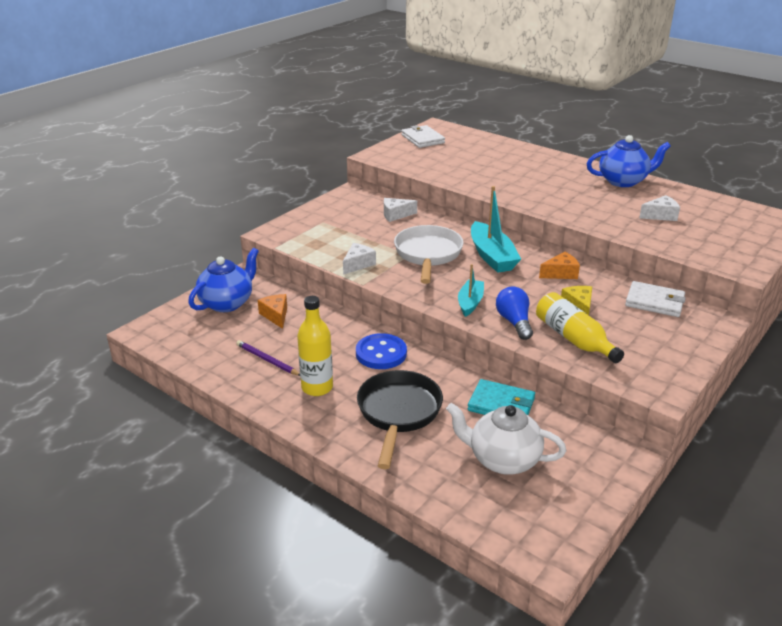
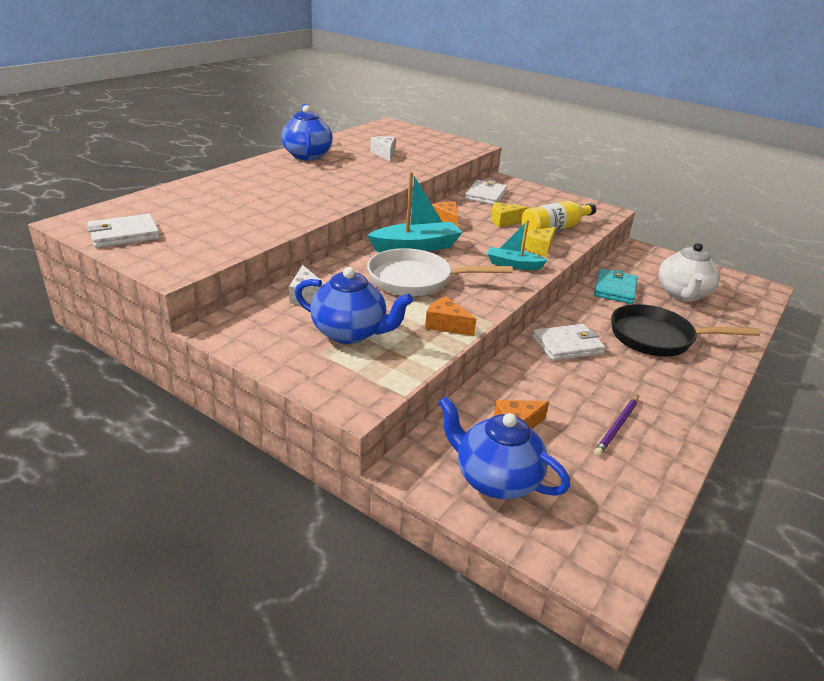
camera: 95 degrees left, 0 degrees up
(317, 387) = (647, 386): yellow bottle -> none
(346, 230) = (350, 333): none -> blue teapot
(358, 264) = (446, 325): white cheese -> orange cheese
(381, 353) = (567, 345): blue button -> white wallet
(514, 322) = (539, 248): blue light bulb -> yellow cheese

